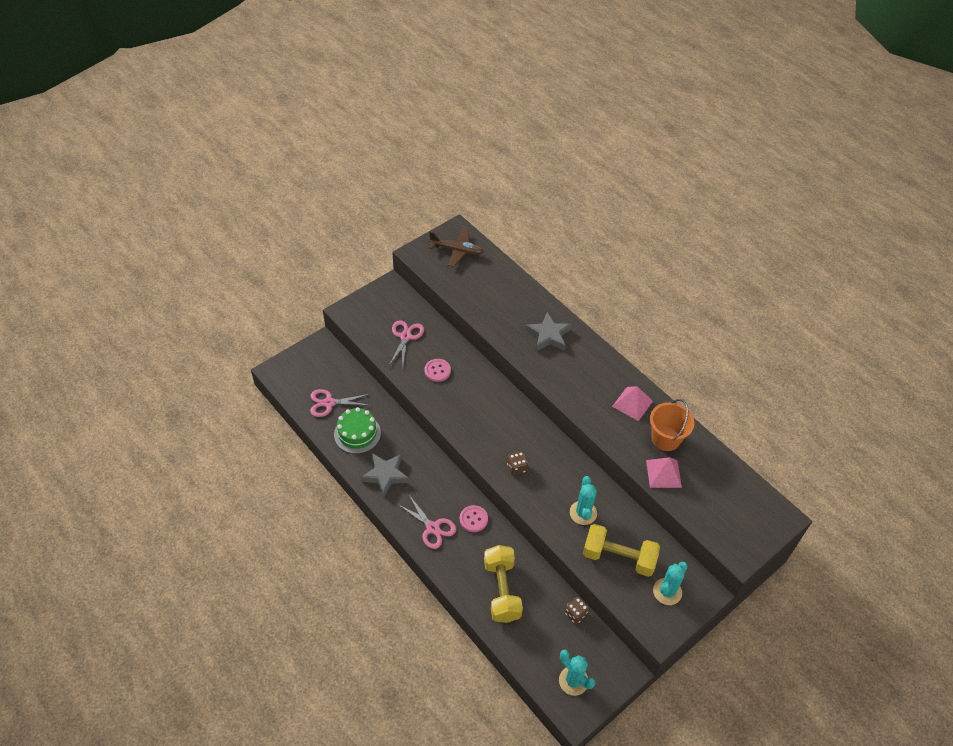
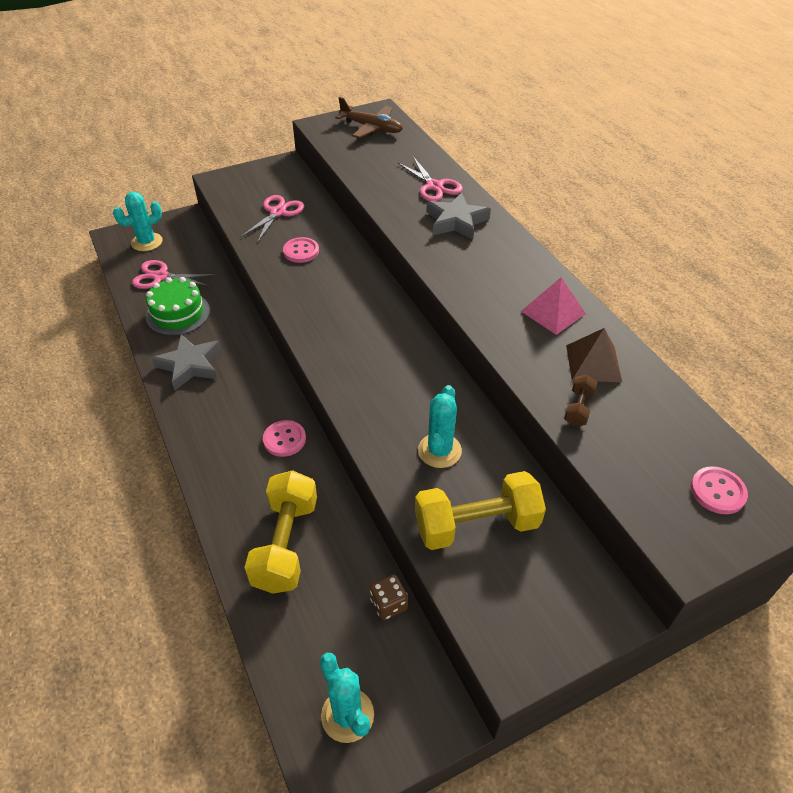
camera: 15 degrees right, 5 degrees down
(432, 528) = (222, 440): pink scissors -> pink scissors (434, 186)
(516, 467) = (361, 375): brown dice -> none
(618, 557) = (476, 525): yellow dumbbell -> yellow dumbbell turned 45 degrees counterclockwise
(663, 473) = (578, 408): pink pyramid -> brown dumbbell
(665, 439) = (593, 363): orange bucket -> brown pyramid
(667, 591) = (545, 595): turquoise cactus -> turquoise cactus (147, 242)
(750, 513) = (717, 491): none -> pink button

